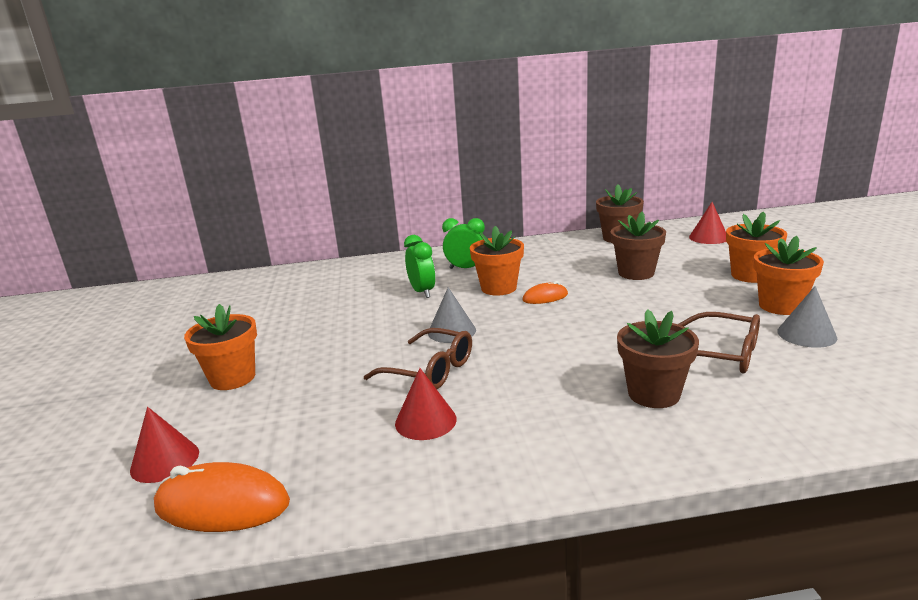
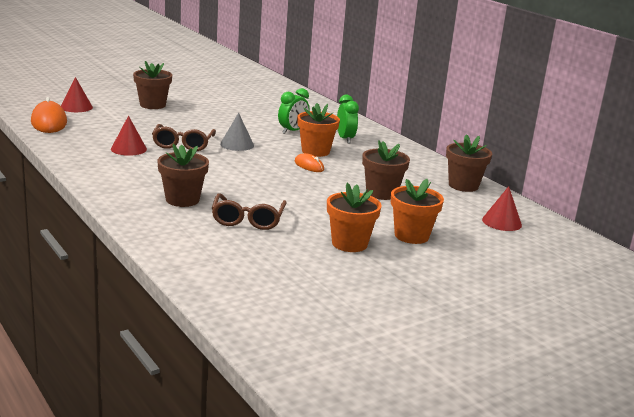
camera: 60 degrees right, 0 degrees up
(232, 378) = (152, 105): orange flower pot -> brown flower pot
(806, 334) = (299, 249): grey cone -> none

